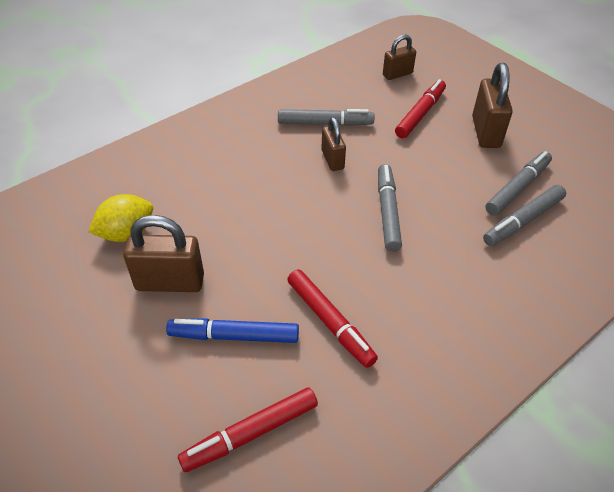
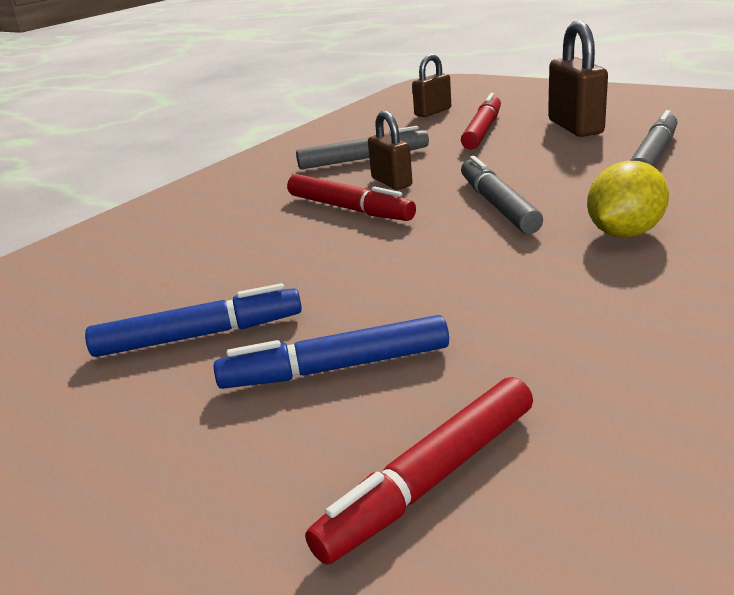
camera: 10 degrees left, 20 degrees down
(127, 233) = (109, 303): yellow lemon -> yellow lemon (624, 233)
(170, 282) = (199, 335): brown padlock -> blue marker
(330, 322) = (486, 318): red marker -> red marker (349, 209)
(523, 221) = (685, 176): grey marker -> none

